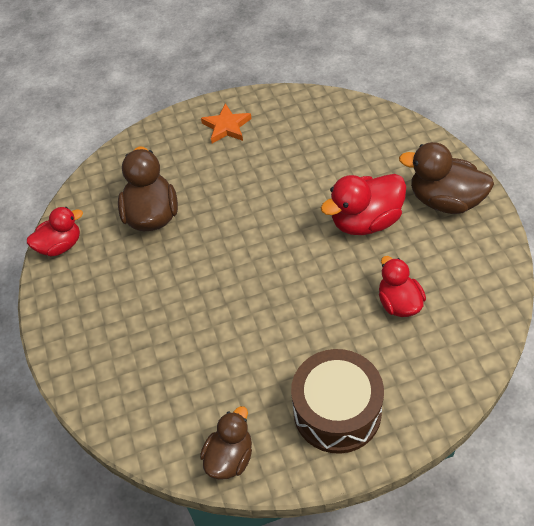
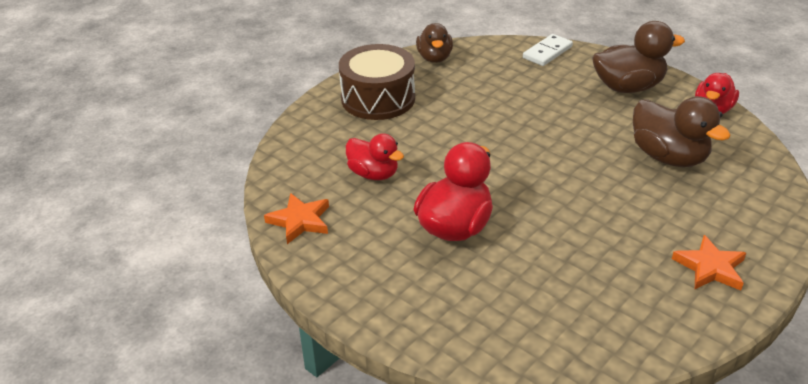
camera: 145 degrees right, 15 degrees down
(106, 401) = (547, 52): none -> white domino
(445, 201) = (382, 279): brown duck -> brown duck (628, 87)
(486, 278) = (300, 221): none -> orange star

